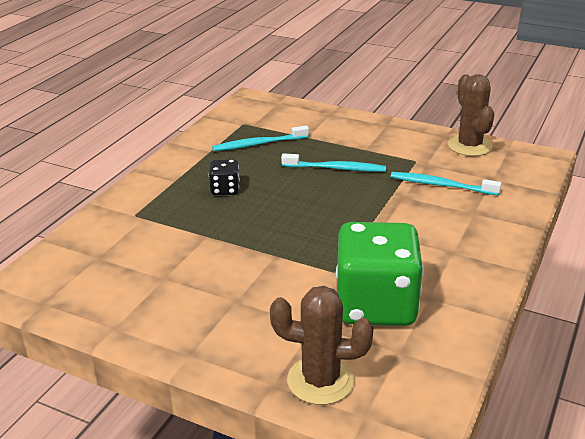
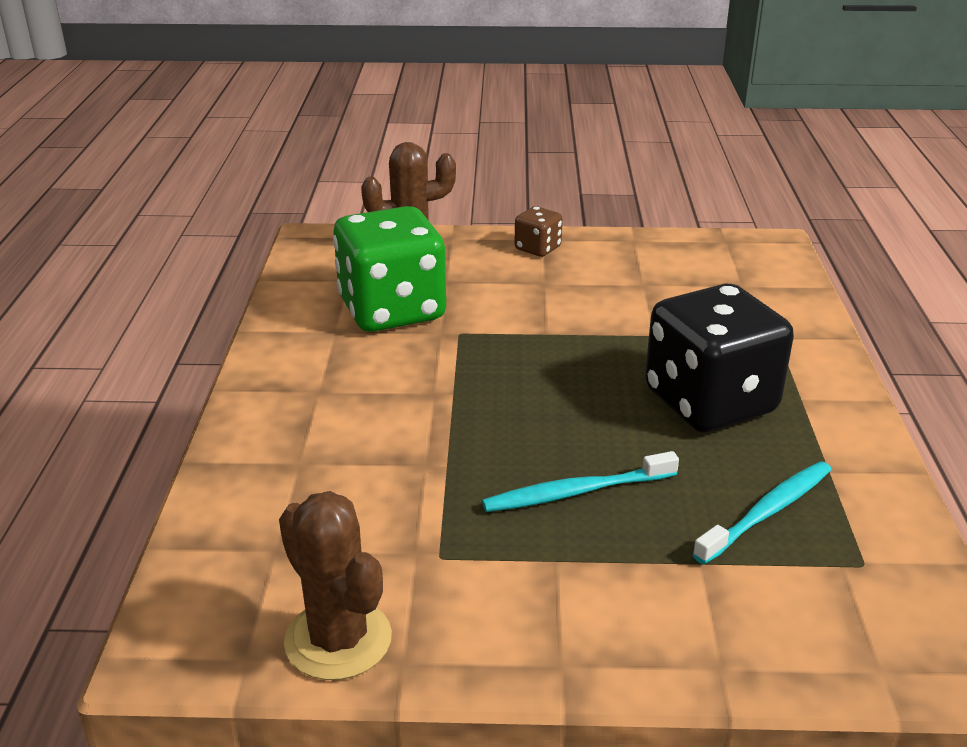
camera: 155 degrees right, 0 degrees up
(206, 342) = (537, 248): none -> brown dice
(225, 189) = (709, 402): black dice -> black dice, size x2.24
(441, 185) = (369, 505): turquoise toothbrush -> none

